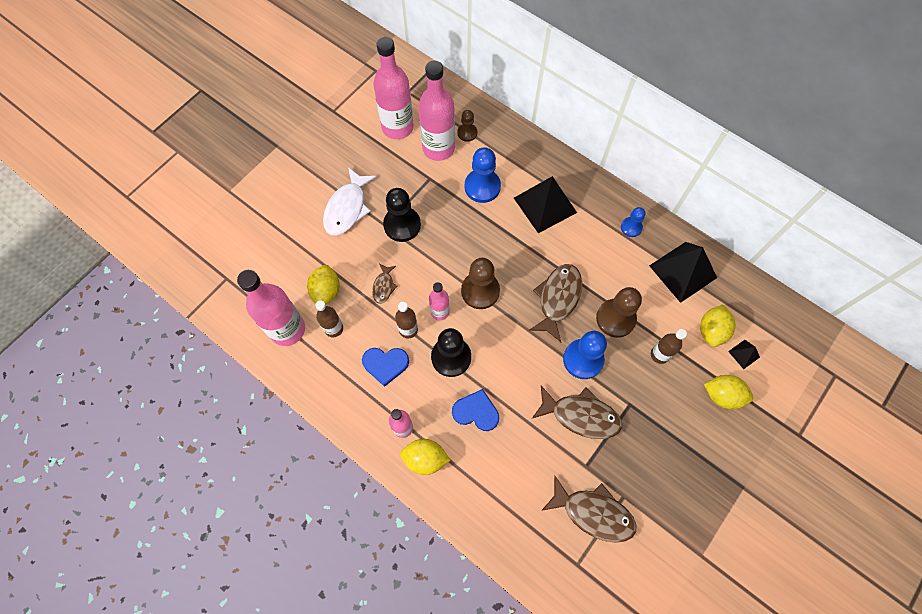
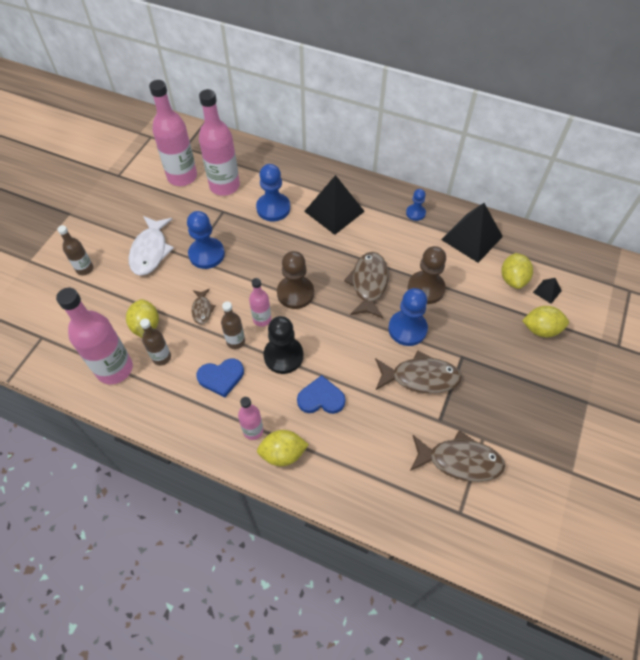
camera: 15 degrees left, 10 degrees down
(402, 225) = (206, 254): black pawn -> blue pawn
(467, 133) = (247, 169): brown pawn -> none
(659, 354) = (474, 309): brown bottle -> brown bottle (85, 269)

